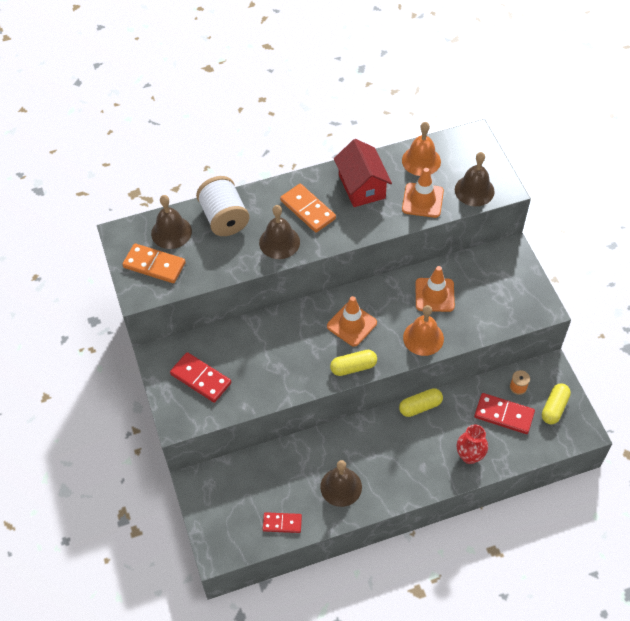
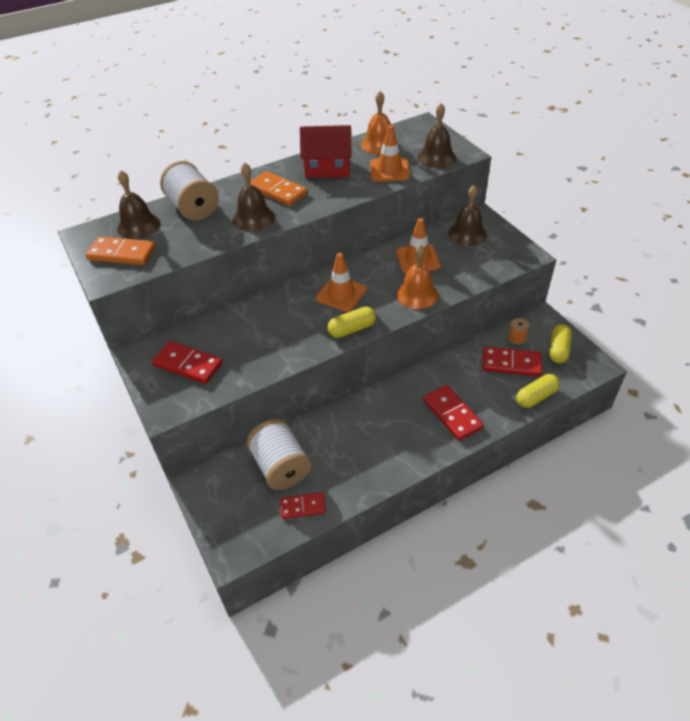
camera: 10 degrees left, 10 degrees down
(269, 482) = (280, 467): none -> white spool
(341, 487) = (361, 458): brown bell -> brown bell (467, 234)
(362, 186) = (327, 168): red house -> red house turned 60 degrees counterclockwise
(420, 406) = (425, 370): yellow capsule -> yellow capsule (536, 397)
(433, 458) = (452, 414): none -> red domino
(469, 456) = (489, 405): red vase -> none

